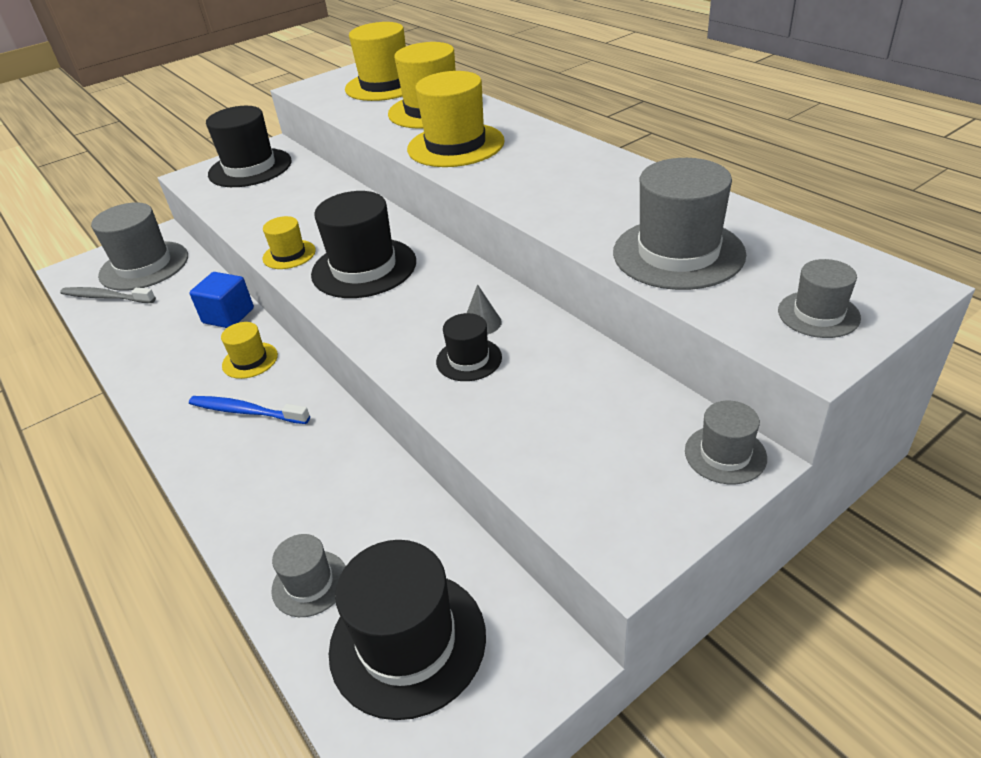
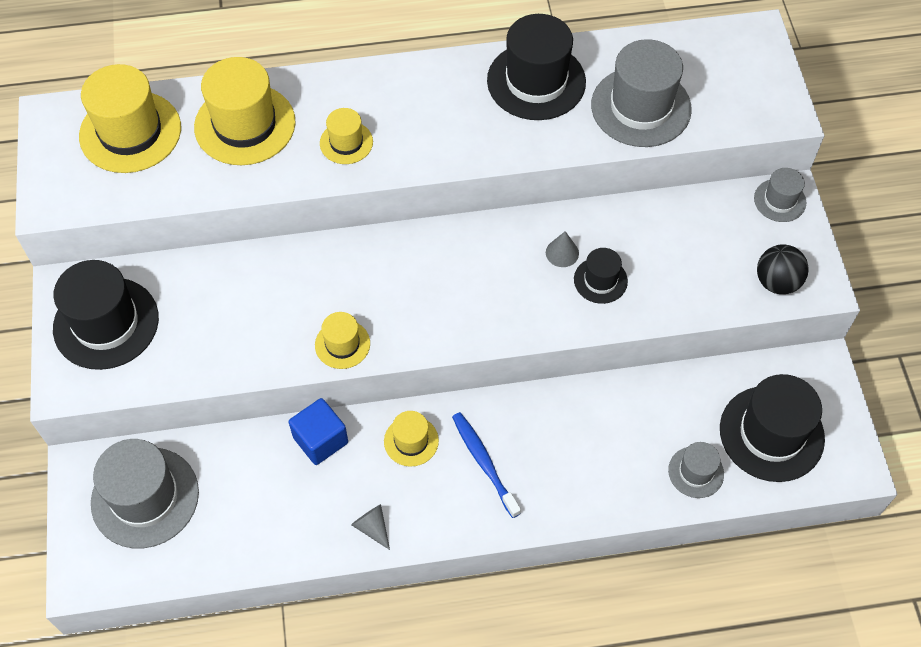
camera: 65 degrees left, 20 degrees up
(106, 297) = (185, 546): grey toothbrush -> none
(151, 375) = (372, 527): none -> grey cone
(246, 412) = (484, 463): blue toothbrush -> blue toothbrush turned 105 degrees clockwise
(364, 268) = (417, 296): black hat -> black hat (536, 81)
(455, 145) = (346, 142): yellow hat -> yellow hat, size x0.52
(592, 502) = (777, 282): none -> black ball
(818, 314) = (753, 88): grey hat -> none

